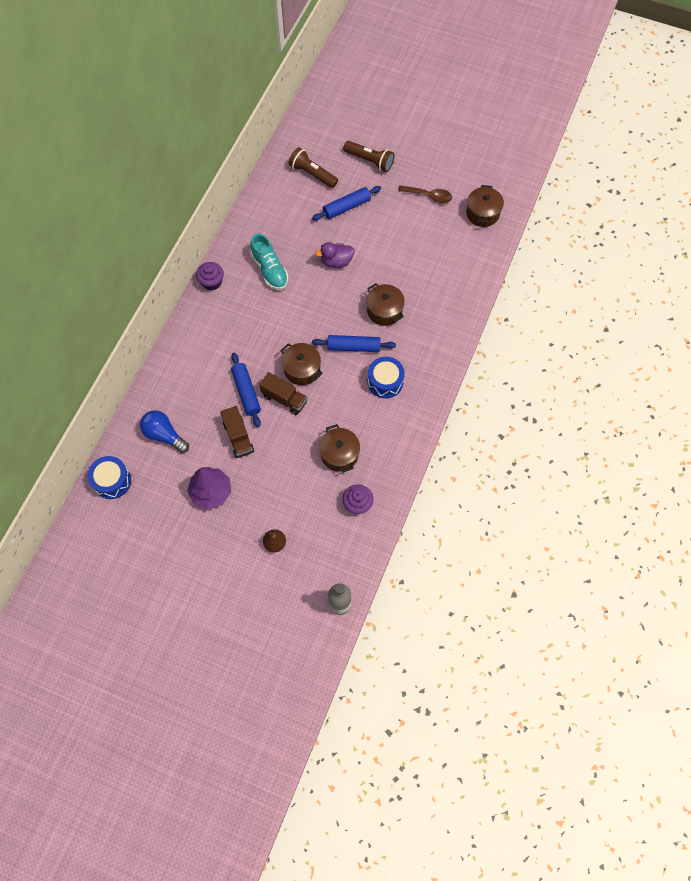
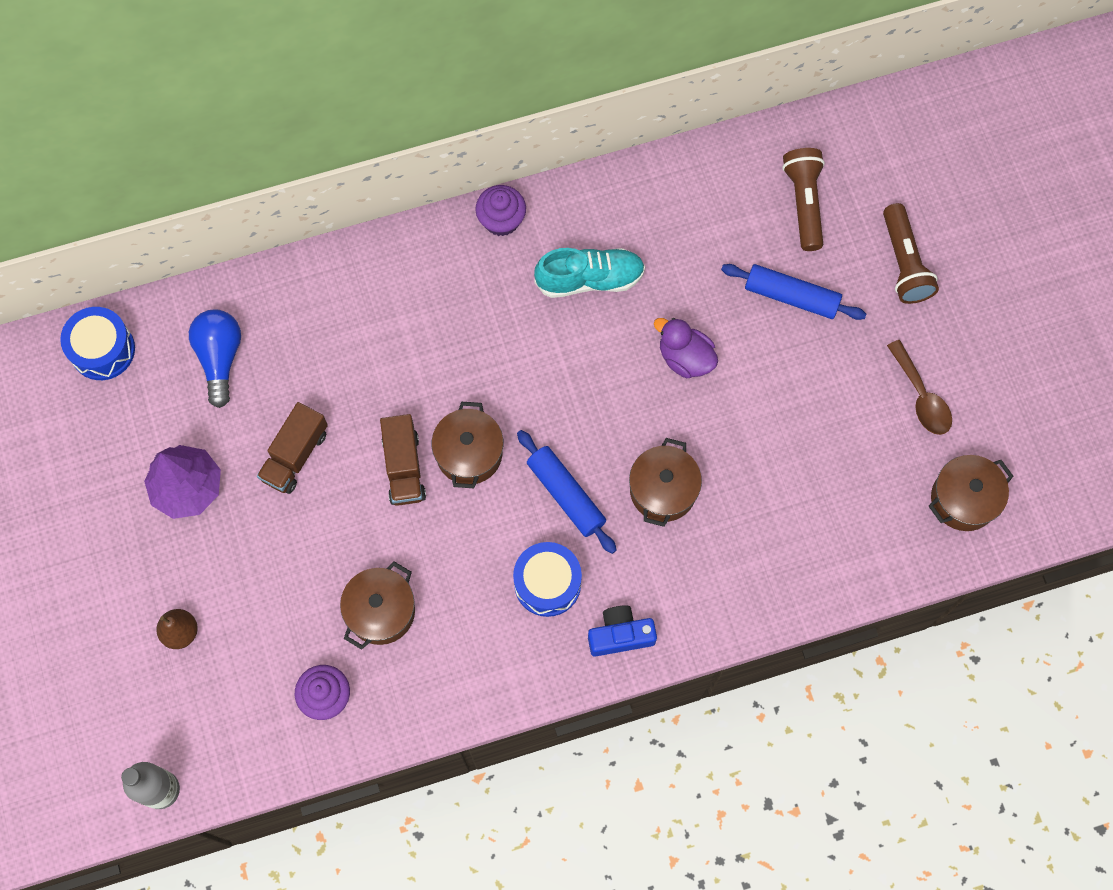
camera: 50 degrees right, 5 degrees up
(246, 392) = (371, 409): blue rolling pin -> none
(270, 270) = (590, 279): turquoise shoe -> turquoise shoe turned 120 degrees counterclockwise
(431, 371) = (620, 635): none -> blue camera

